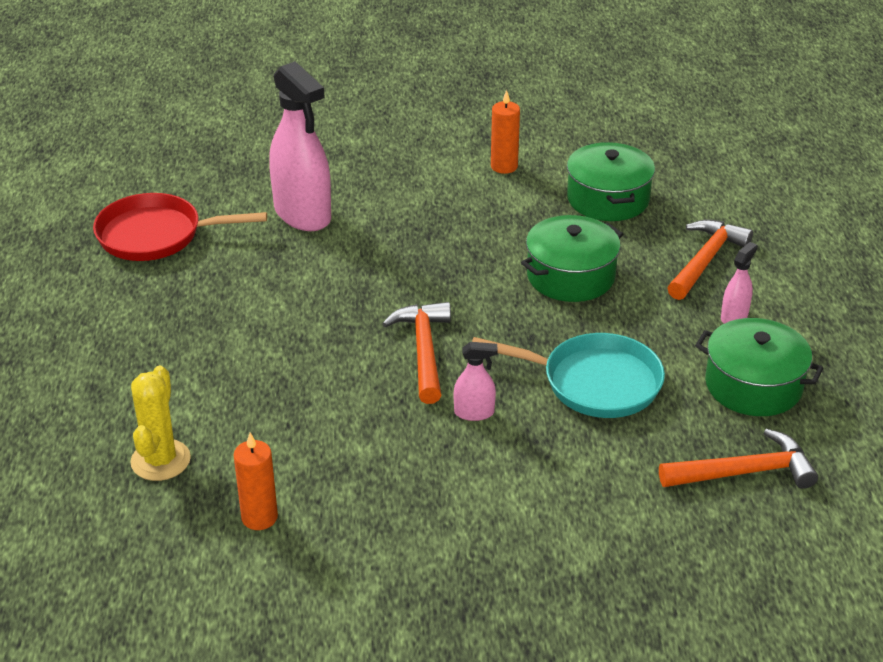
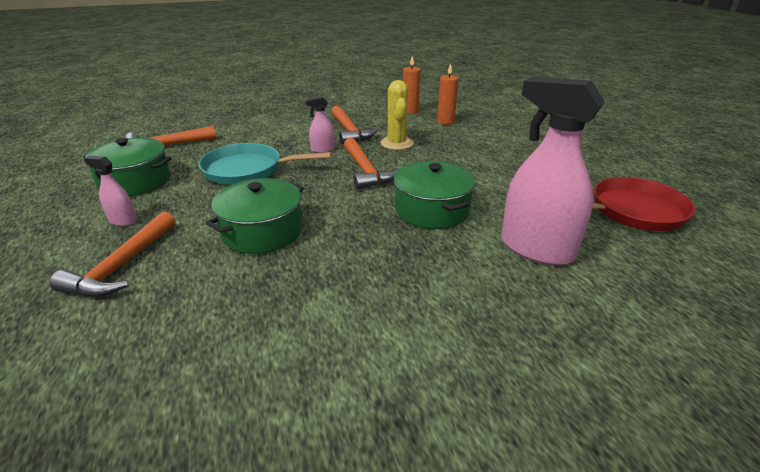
camera: 165 degrees right, 5 degrees down
(160, 460) = (472, 119): yellow cactus -> yellow cactus (396, 143)
(412, 461) = (349, 131): none -> orange hammer
(504, 166) = (354, 357): orange candle -> orange candle (445, 121)
(607, 199) = (212, 326): green pot -> green pot (432, 210)
(734, 316) = (122, 220): pink spray bottle -> pink spray bottle turned 90 degrees clockwise

